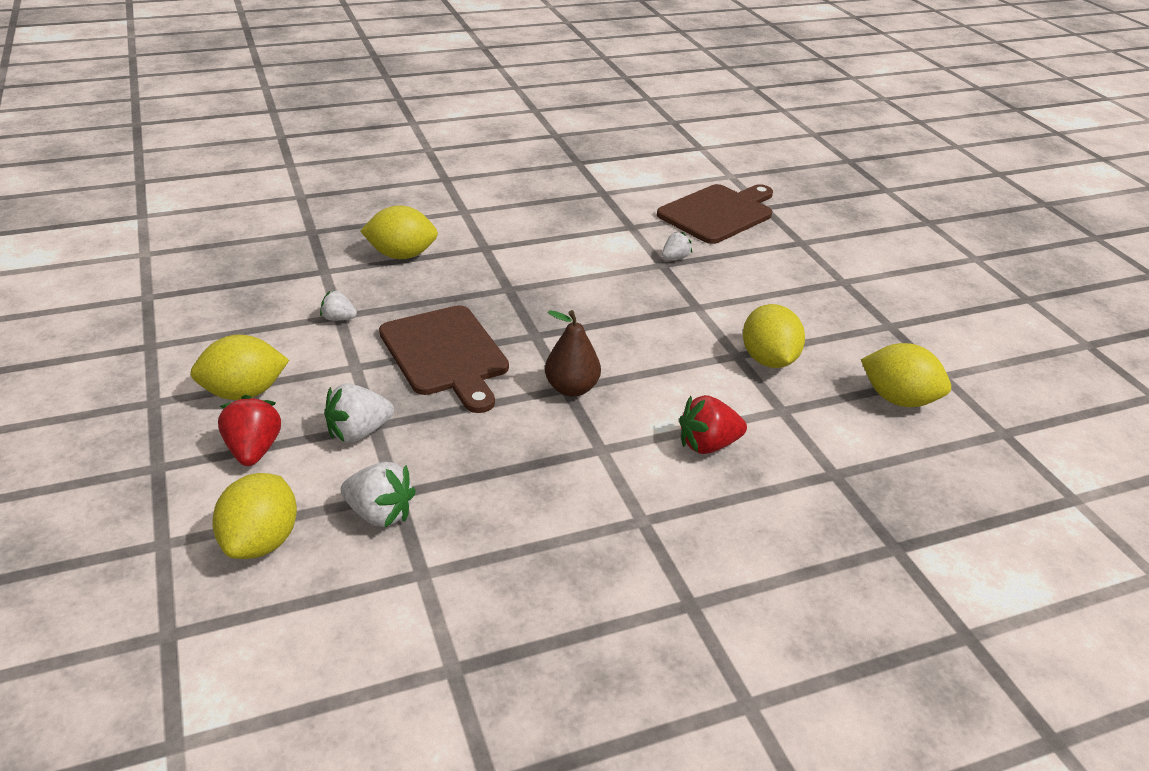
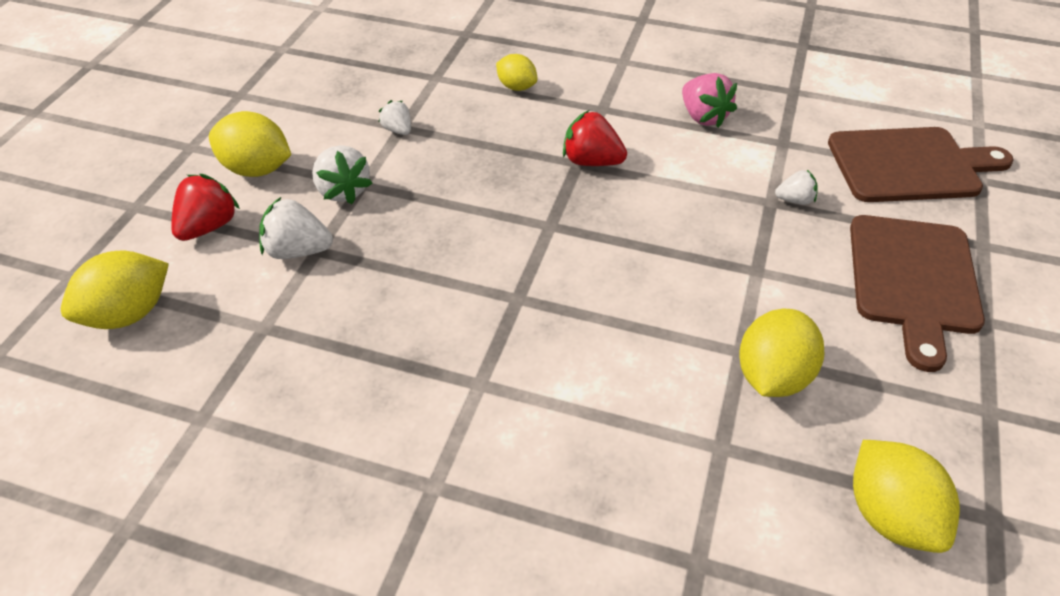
camera: 40 degrees right, 10 degrees up
(380, 514) = (231, 340): white strawberry -> white strawberry (343, 191)
(401, 255) = (516, 87): yellow lemon -> yellow lemon, size x0.62
(446, 354) = (448, 208): brown cutting board -> brown cutting board (913, 280)
(562, 229) = (703, 117): none -> pink strawberry
(571, 388) = (522, 301): brown pear -> none
(708, 445) = (591, 441): red strawberry -> red strawberry (591, 161)

